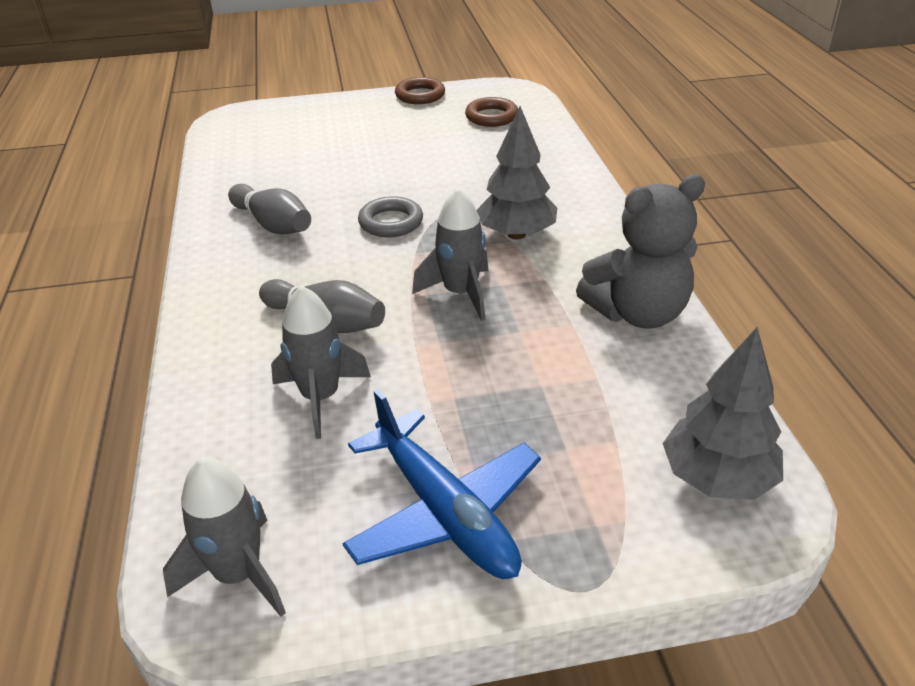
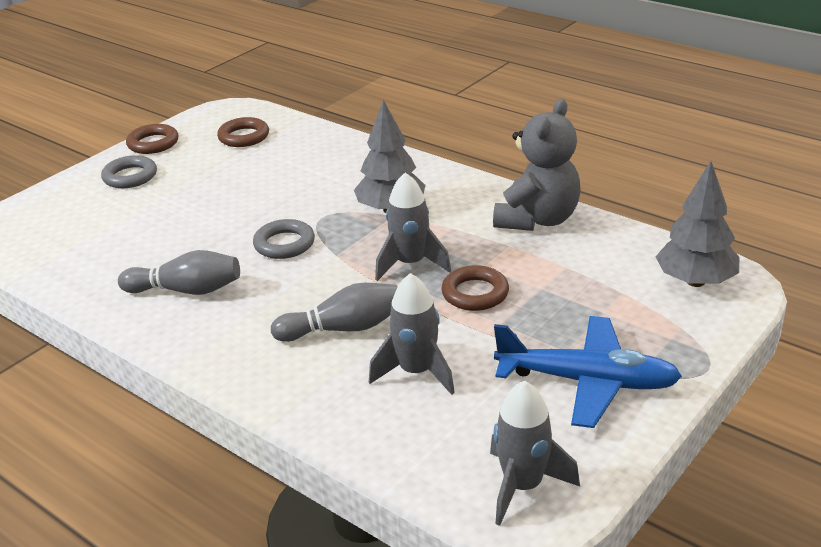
camera: 40 degrees left, 5 degrees down
(367, 115) = (130, 176): none -> grey ring
(474, 354) = (475, 293): none -> brown ring

